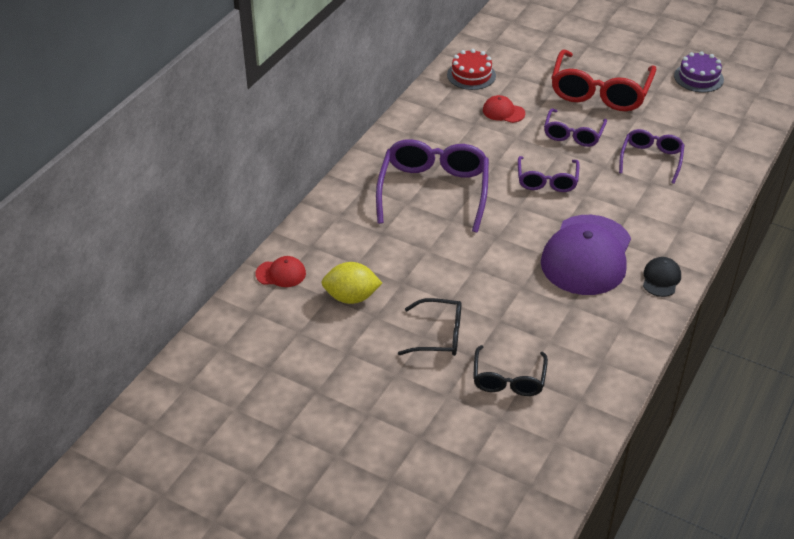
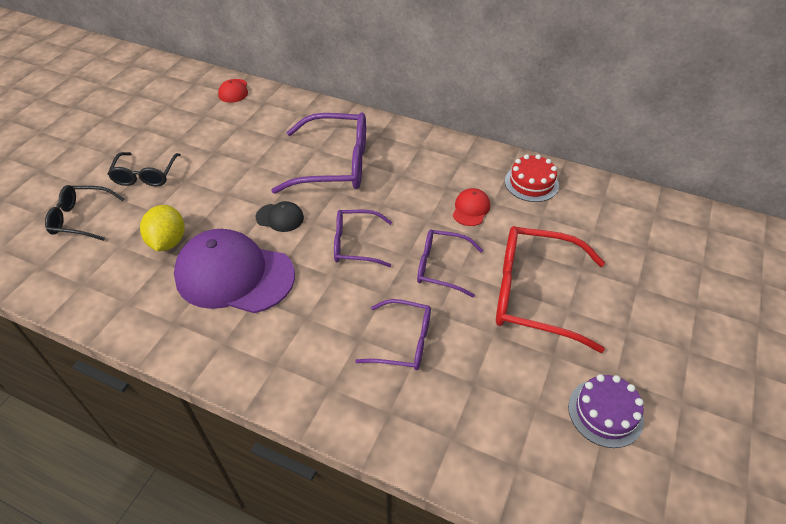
camera: 85 degrees right, 5 degrees up
(351, 297) = (201, 126): yellow lemon -> yellow lemon (168, 242)
(661, 279) = (189, 340): black cap -> black cap (280, 217)

